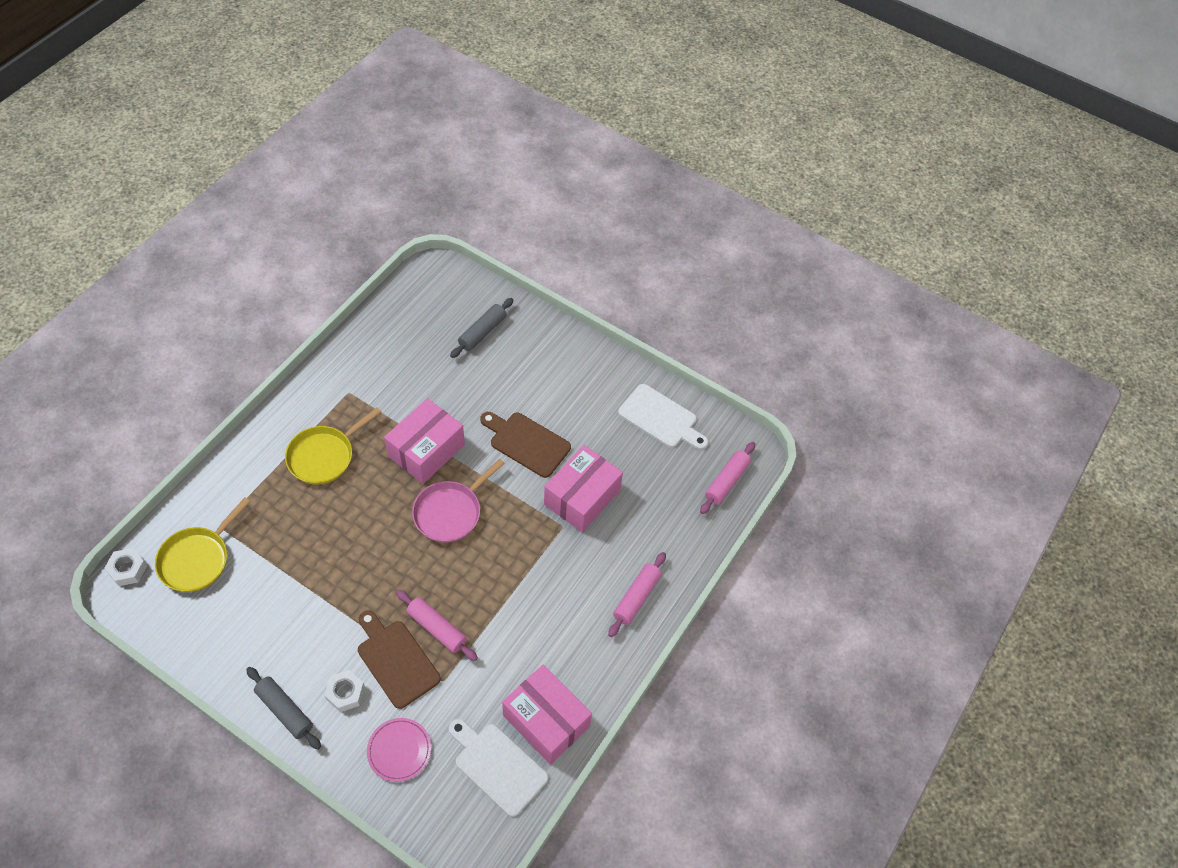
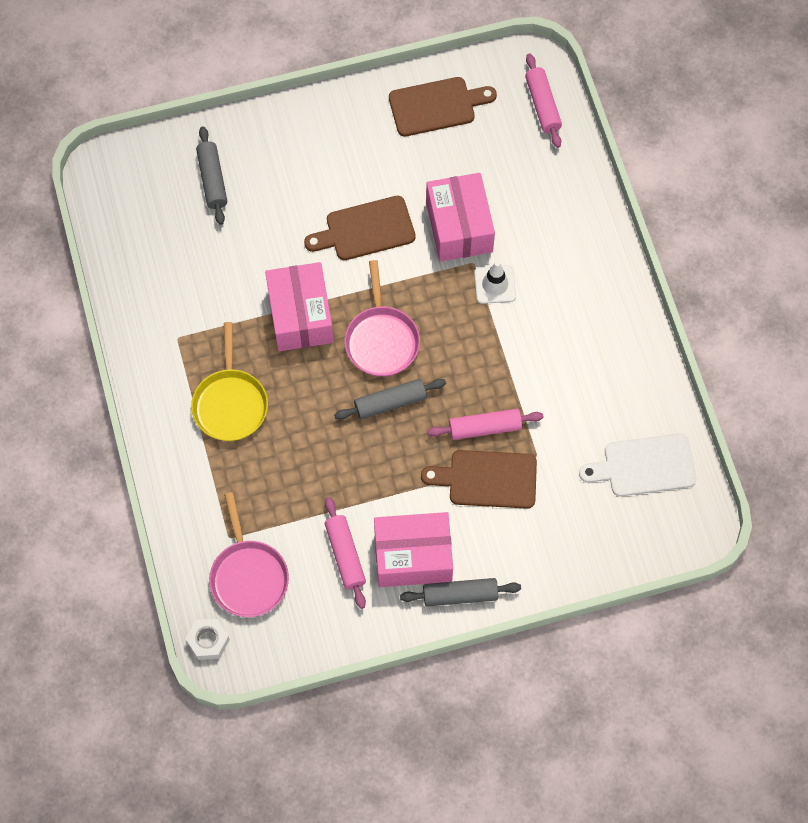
camera: 45 degrees left, 10 degrees up
(197, 559) = (248, 576): yellow pan -> pink pan
(345, 693) = (484, 538): white nut -> none
(399, 750) = (570, 530): pink plate -> none
(405, 552) = (390, 403): none -> grey rolling pin
(546, 720) = (636, 403): pink box -> pink box (413, 556)
(557, 552) = (495, 284): none -> white traffic cone
(636, 597) = (588, 256): pink rolling pin -> pink rolling pin (345, 555)
(660, 418) = (436, 106): white cutting board -> brown cutting board

